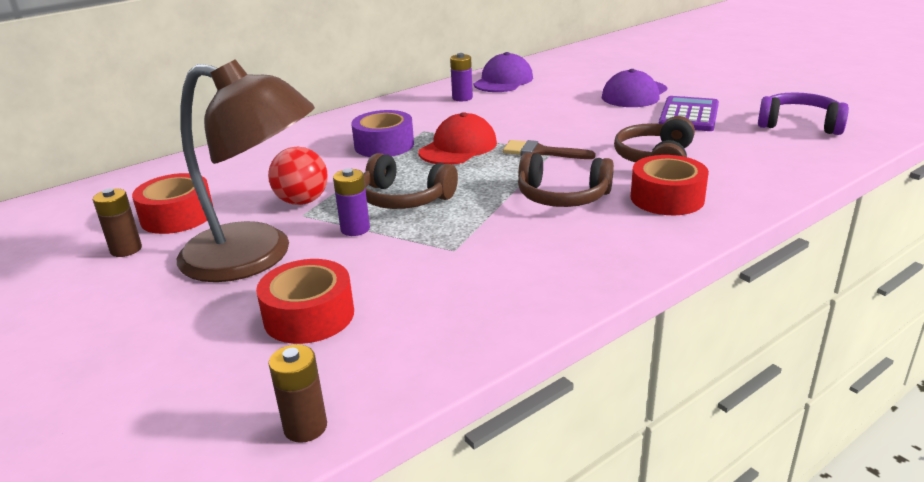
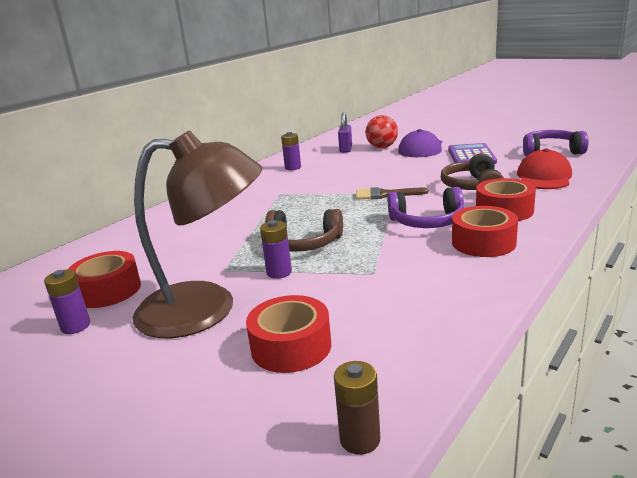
camera: 15 degrees left, 5 degrees down
(126, 249) = (75, 326): brown battery -> purple battery
(302, 201) = (216, 260): red ball -> red ball (382, 147)
(384, 145) = (255, 208): purple tape -> none
(458, 147) = (317, 201): red cap -> red cap (544, 177)
(503, 81) = (316, 152): purple cap -> none
(541, 82) = (346, 149): none -> purple padlock
(562, 197) = (427, 222): brown headphones -> purple headphones
(607, 236) = (483, 242): none -> red tape

